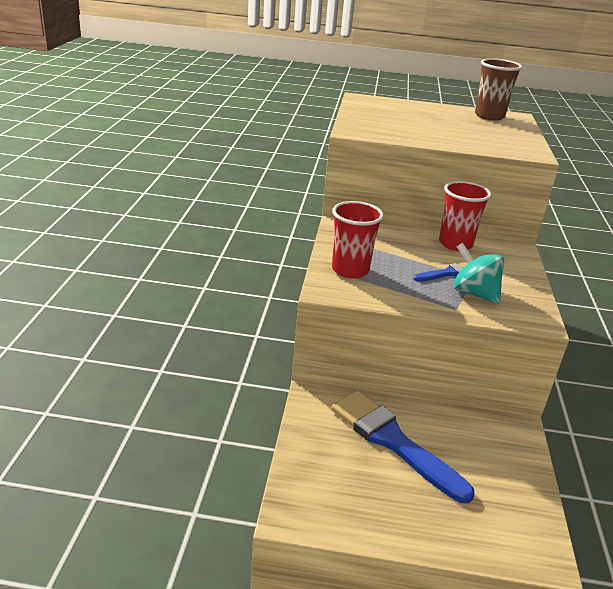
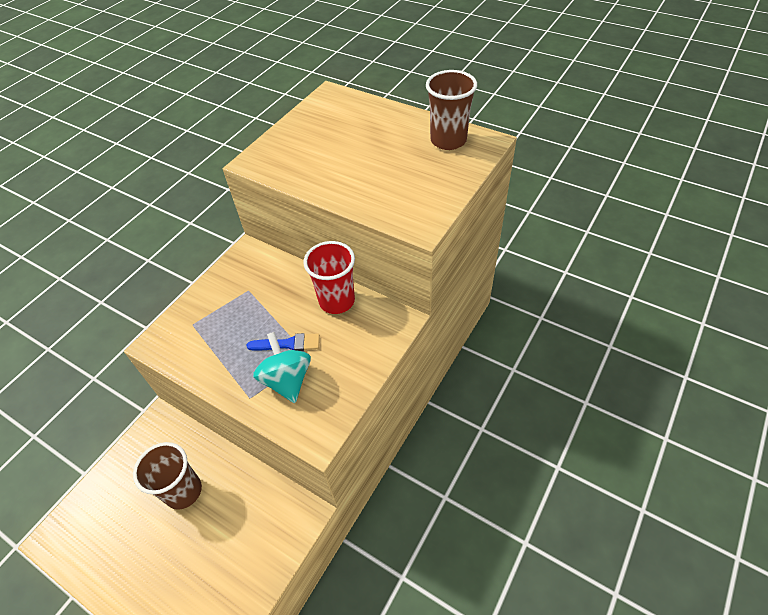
camera: 30 degrees right, 20 degrees up
(350, 270) = (200, 319): red cup -> none
(393, 441) = (183, 491): blue brush -> brown cup

